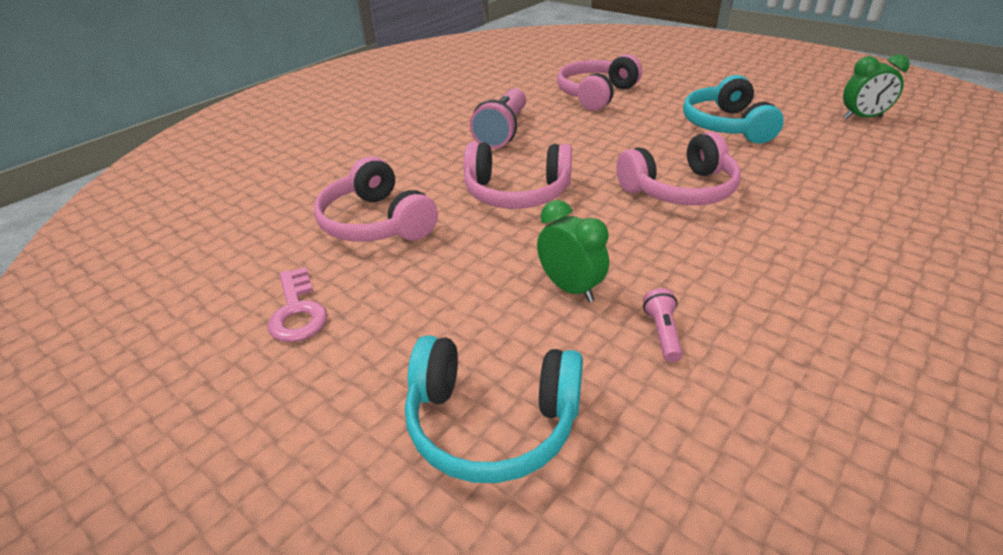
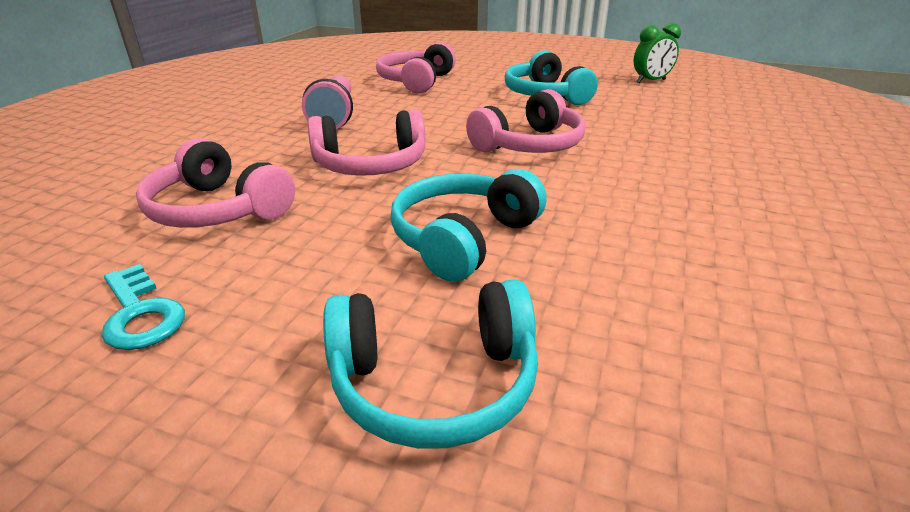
camera: 20 degrees left, 5 degrees down
(297, 311) = (140, 314): pink key -> turquoise key
(570, 288) = (463, 238): green clock -> turquoise headphones
(662, 333) = (573, 262): pink flashlight -> none

